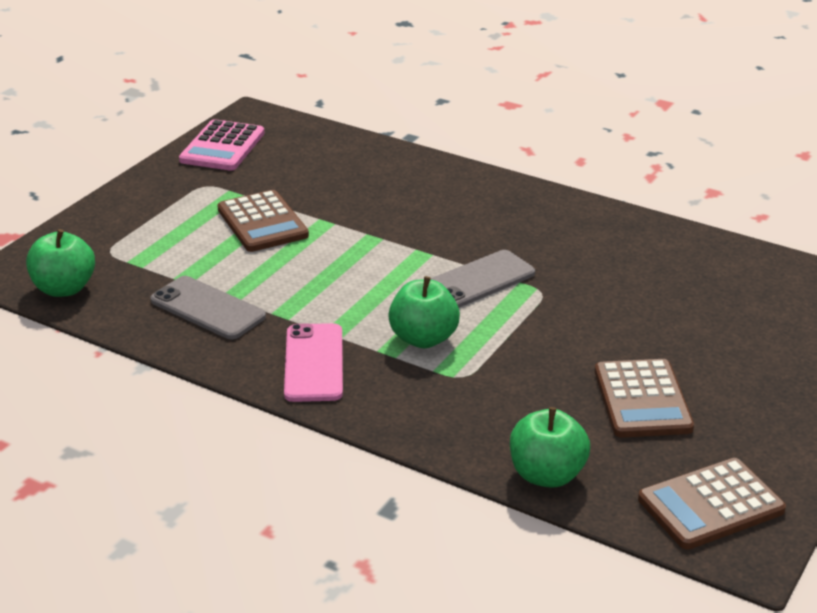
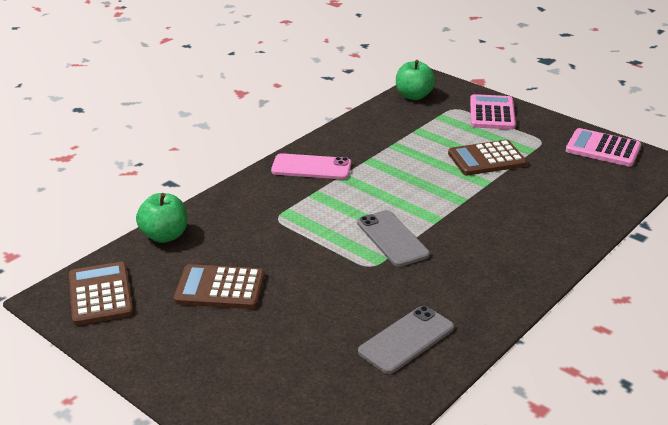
camera: 100 degrees right, 0 degrees up
(125, 221) = (492, 113): none -> pink calculator
(208, 308) = (381, 137): grey phone -> grey phone (406, 340)
(423, 338) = (325, 208): green apple -> none

